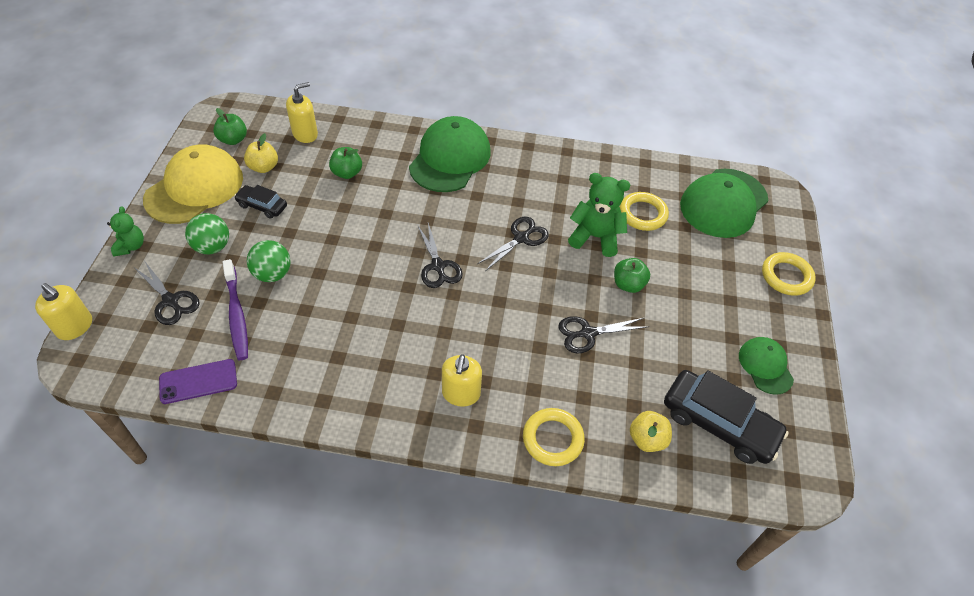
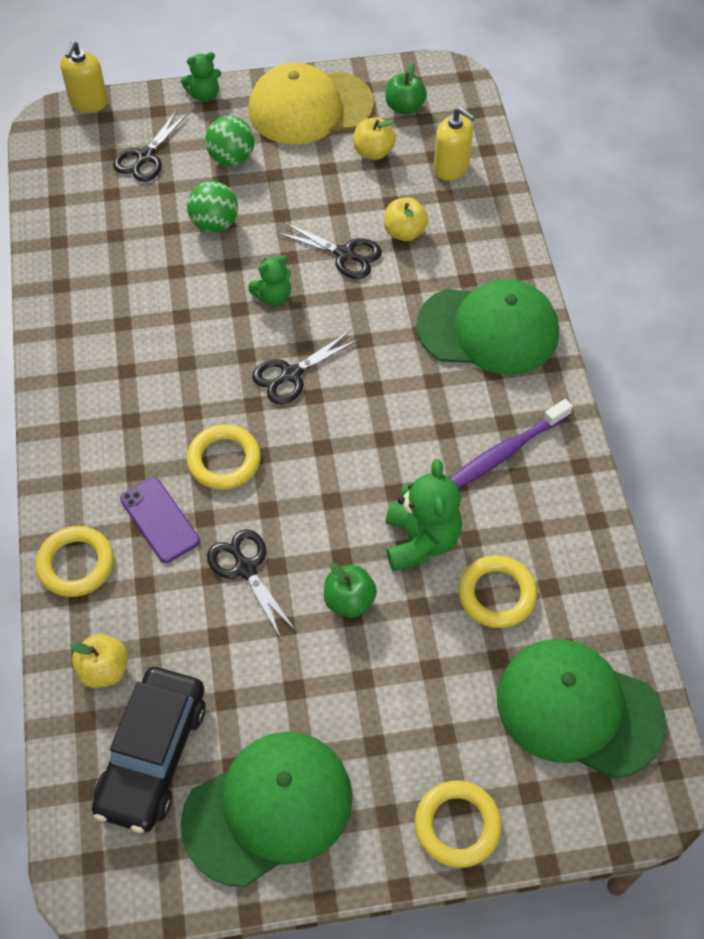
camera: 75 degrees right, 5 degrees up
(194, 188) = (310, 108): yellow cap -> yellow cap turned 150 degrees clockwise
(198, 382) = (55, 221): purple phone -> purple phone (159, 520)
(237, 315) = (147, 216): purple toothbrush -> purple toothbrush (505, 452)
(262, 206) = (311, 175): black car -> none
(347, 173) = (404, 232): green apple -> yellow apple
(363, 257) = (273, 297): none -> green teddy bear
(461, 393) = (110, 454): yellow soap dispenser -> none
(495, 323) = (224, 460): none -> yellow ring
(521, 238) = (378, 452): black scissors -> black scissors (345, 254)
(765, 366) = (268, 809): green cap -> green cap, size x1.84

